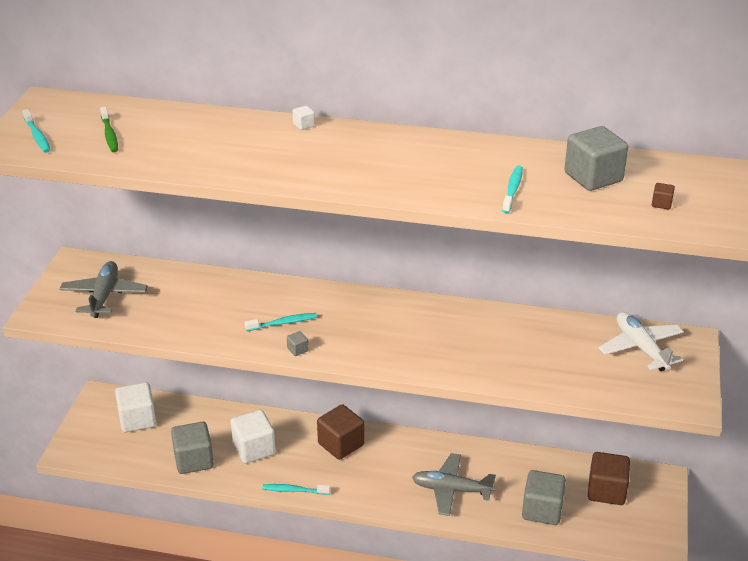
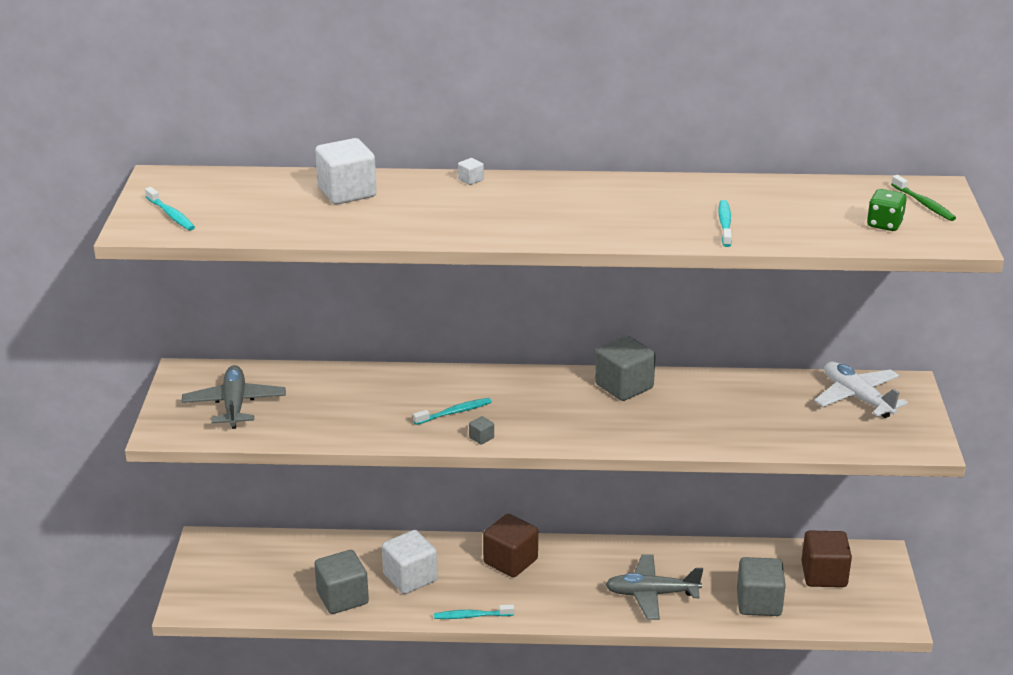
camera: 10 degrees left, 5 degrees down
(109, 134) = (254, 206): green toothbrush -> green toothbrush (923, 204)
(137, 419) = (260, 562): white cube -> white cube (347, 192)
(593, 177) = (804, 205): grey cube -> grey cube (624, 386)
(661, 204) = (884, 224): brown cube -> green dice

